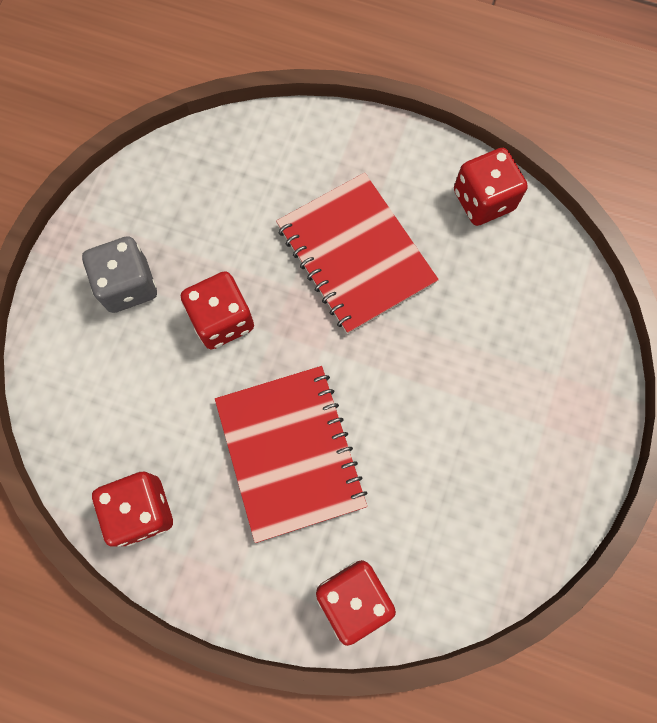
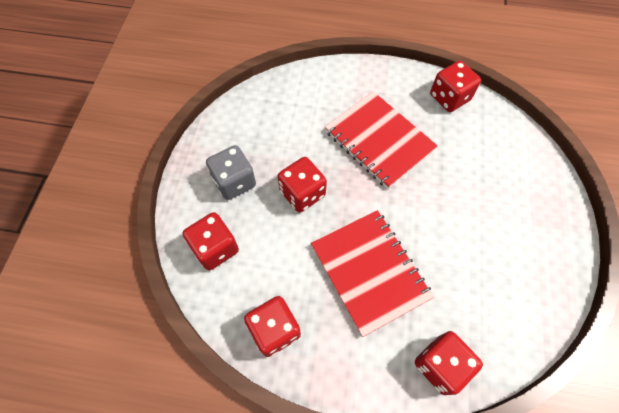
camera: 10 degrees left, 10 degrees down
(83, 381) = (215, 248): none -> red dice

